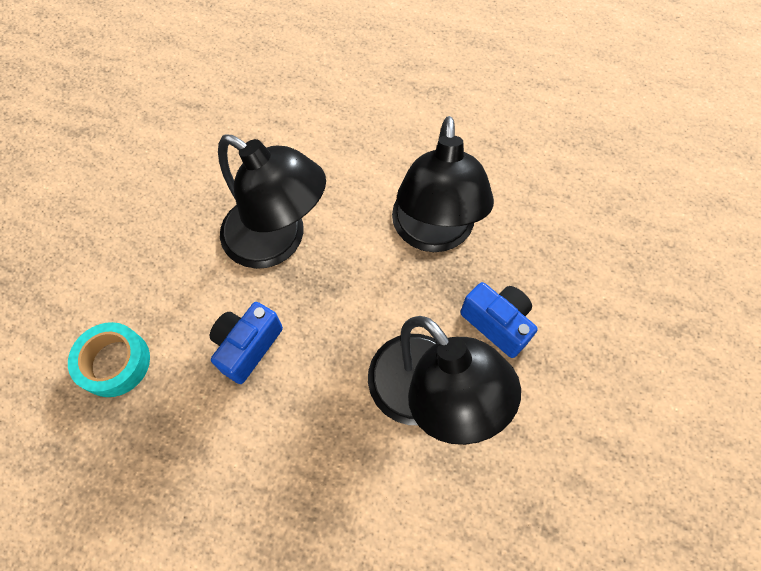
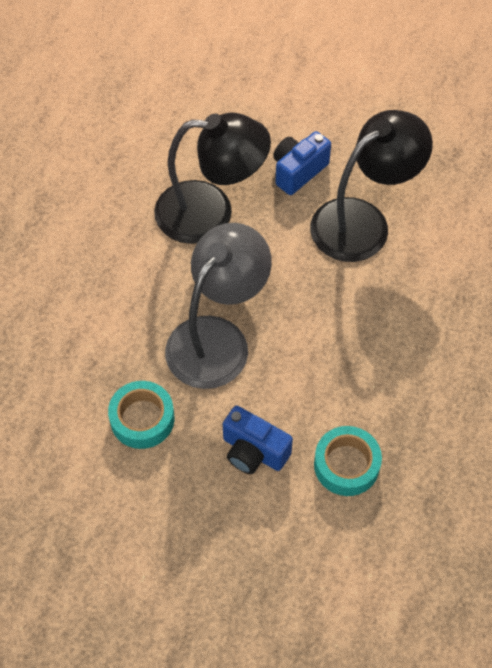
camera: 90 degrees left, 5 degrees down
(197, 181) = (142, 419): none -> turquoise tape
(247, 346) = (326, 355): blue camera -> blue camera (253, 451)
(277, 241) = (217, 338): black lamp -> grey lamp

